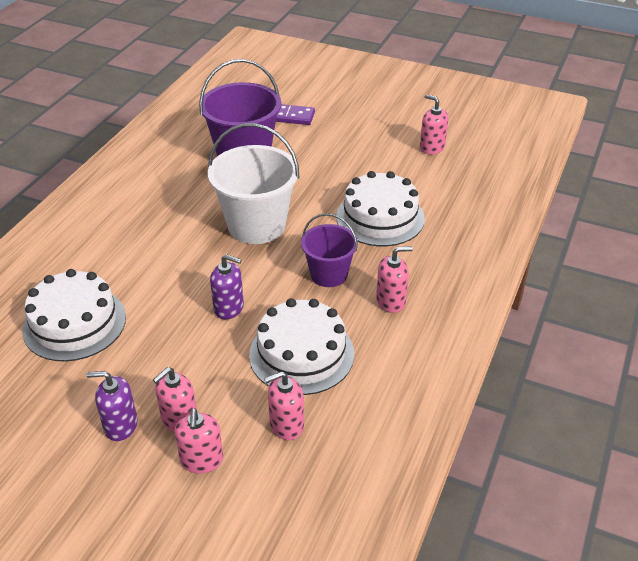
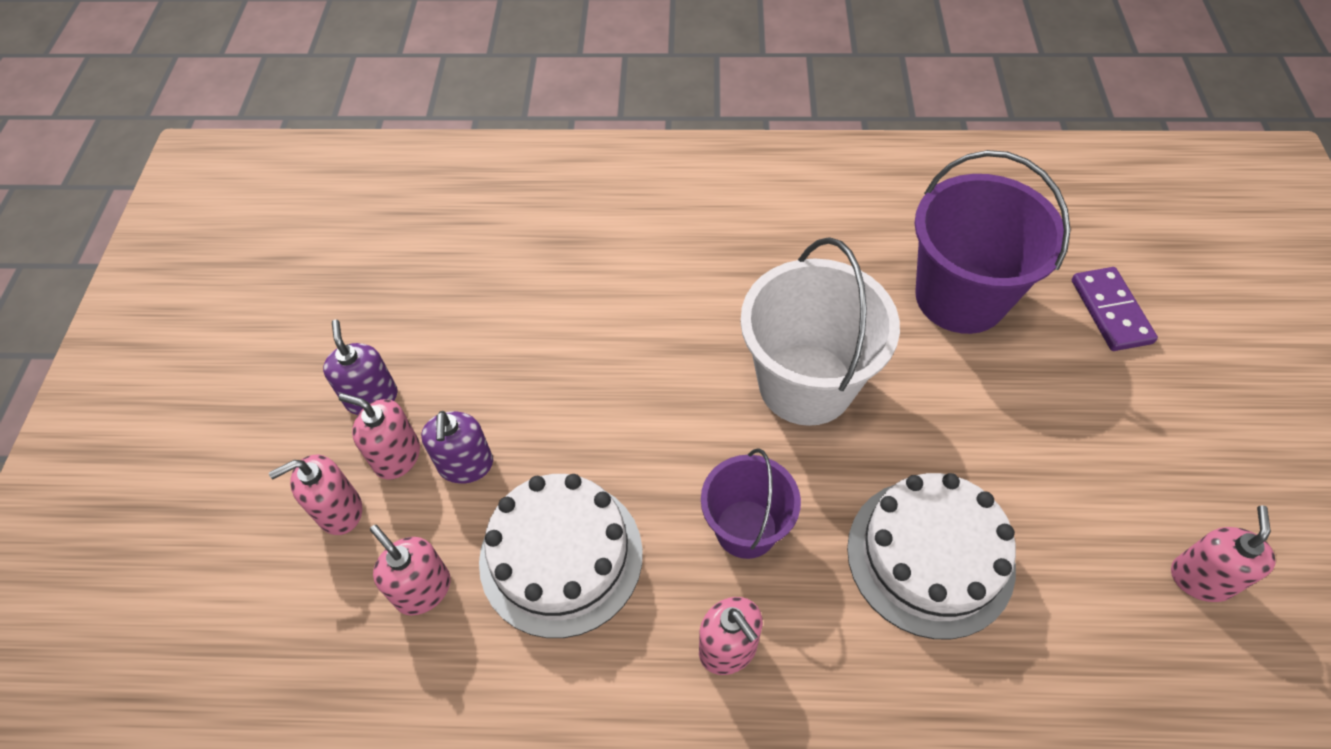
camera: 70 degrees right, 15 degrees up
(74, 323) = (518, 271): white cake -> none
(229, 308) = (614, 424): purple soap dispenser -> purple soap dispenser (466, 465)

